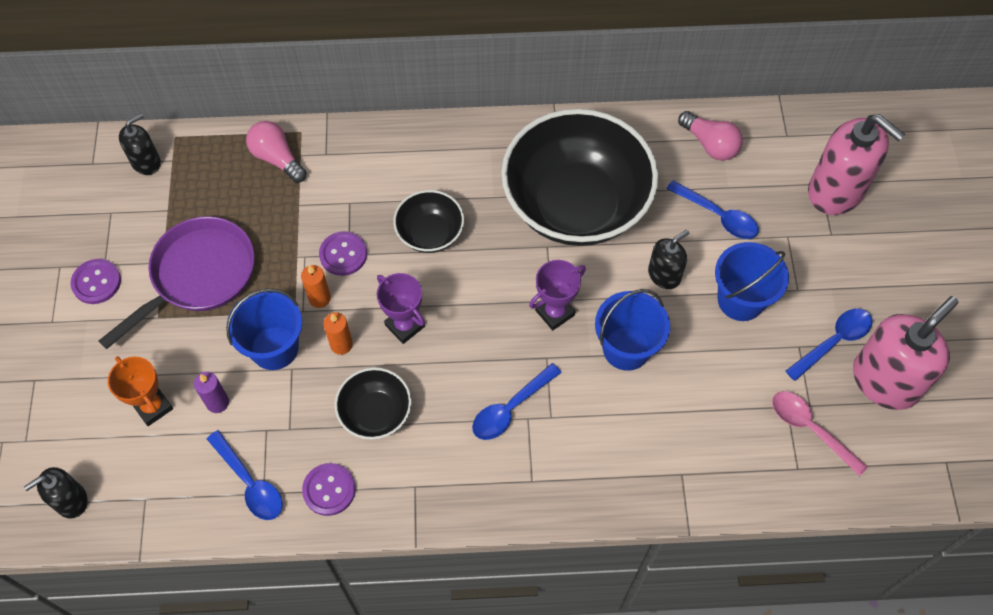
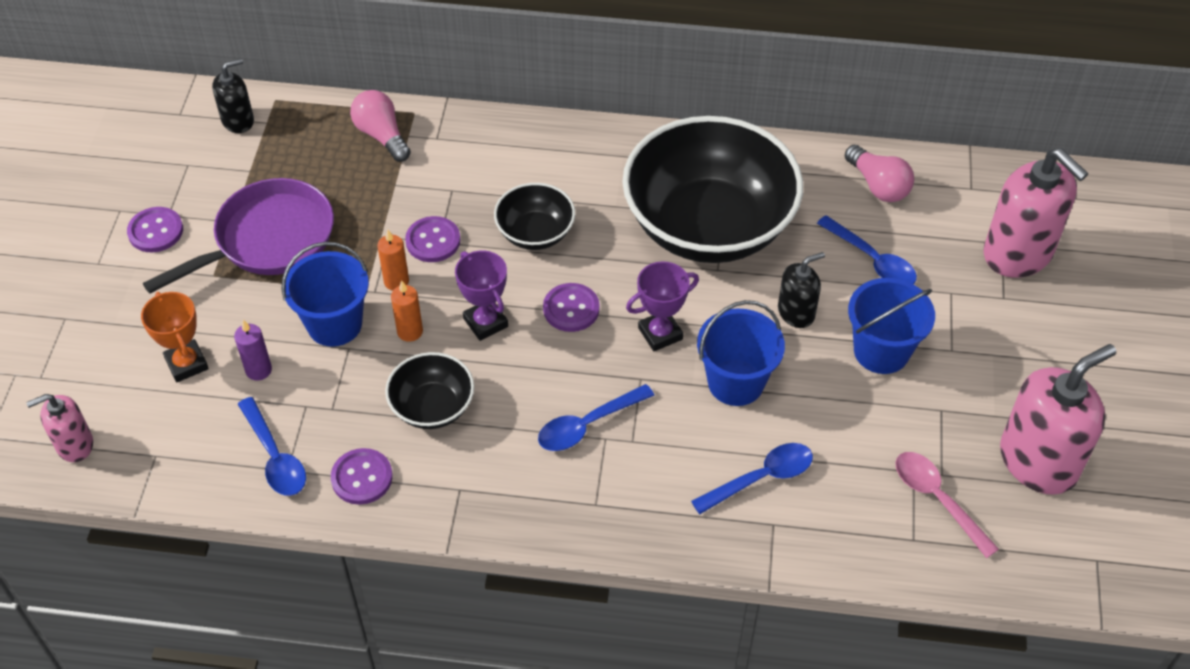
camera: 10 degrees right, 10 degrees down
(71, 500) = (74, 445): black soap dispenser -> pink soap dispenser
(475, 301) = (571, 309): none -> purple button
(833, 342) = (983, 411): blue spoon -> blue spoon (760, 478)

